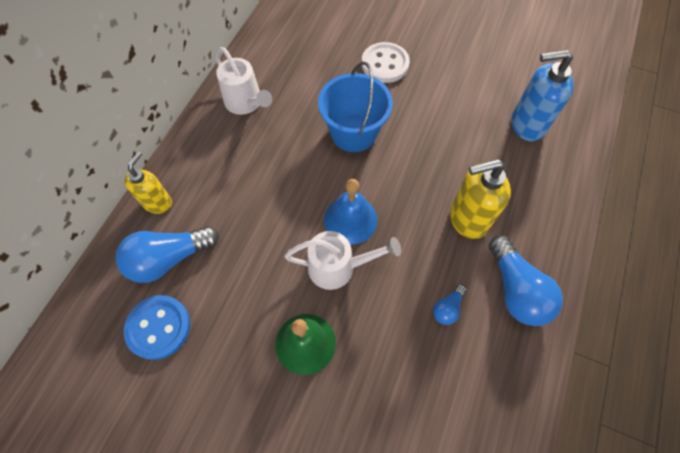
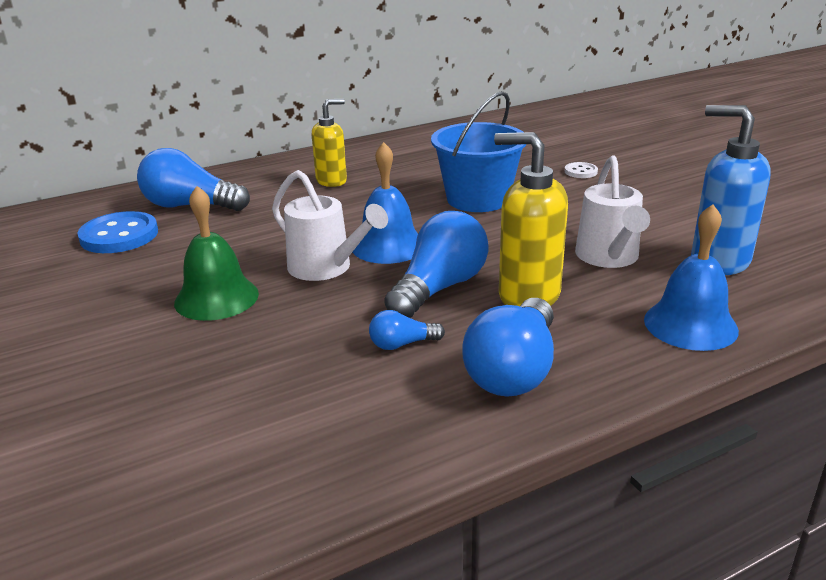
camera: 40 degrees right, 35 degrees down
(158, 203) = (232, 177): yellow soap dispenser -> yellow soap dispenser (332, 181)
(246, 103) = (395, 153): white watering can -> white watering can (609, 258)
(385, 64) = (580, 172): white button -> white button, size x0.50
(418, 243) = (439, 288): none -> blue light bulb
(556, 194) = (690, 324): none -> blue bell

